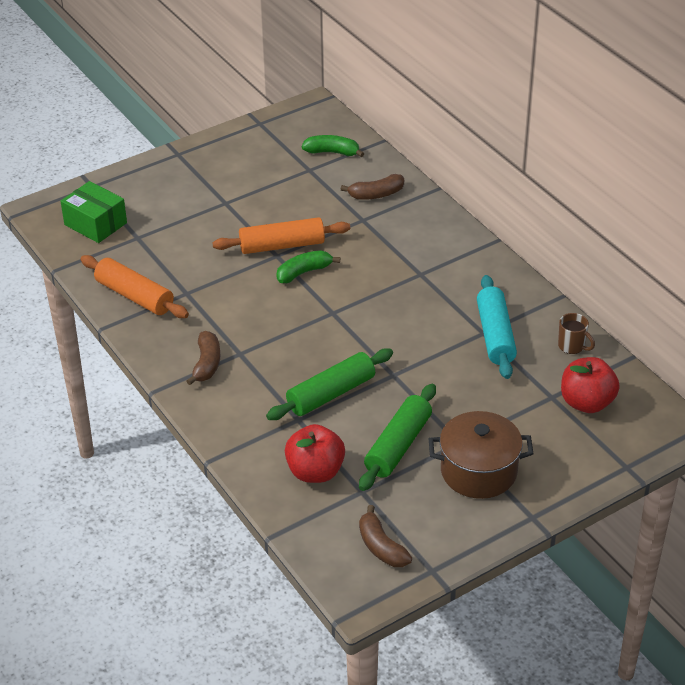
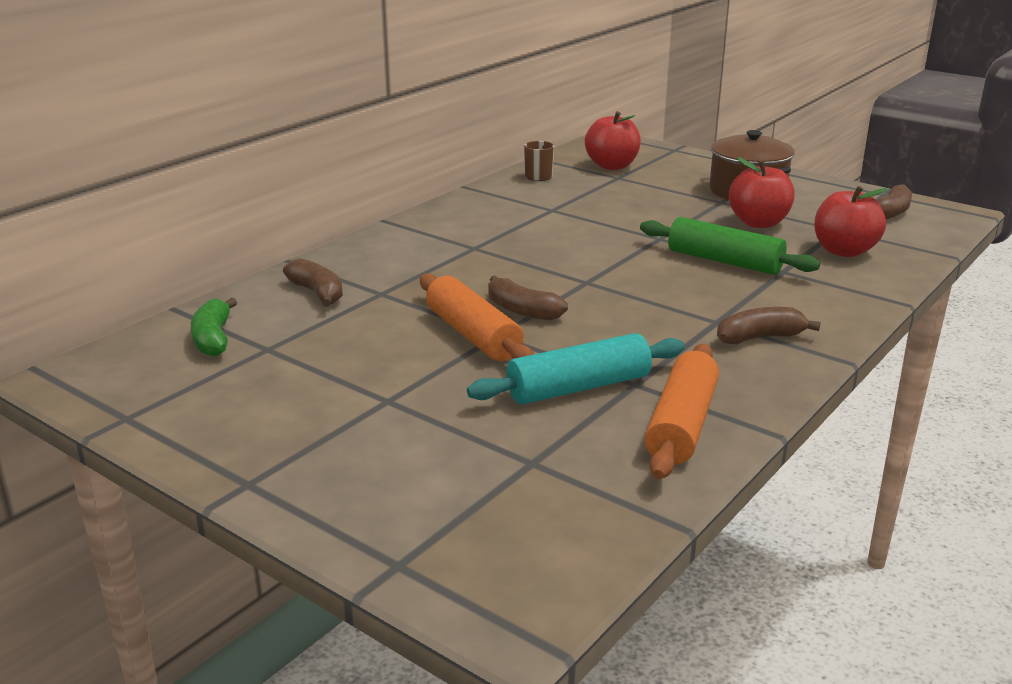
camera: 110 degrees left, 15 degrees down
(95, 224) = (521, 521): green box -> none
(304, 272) = (522, 310): green banana -> brown banana
(398, 446) = (758, 223): green rolling pin -> red apple
(495, 335) = (551, 204): turquoise rolling pin -> turquoise rolling pin (579, 387)

